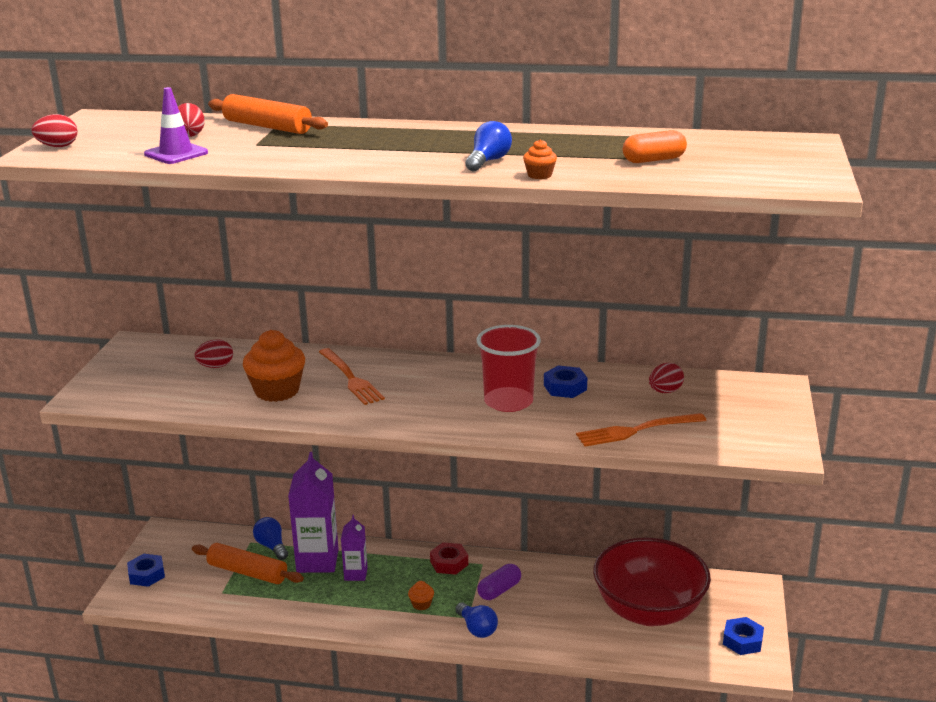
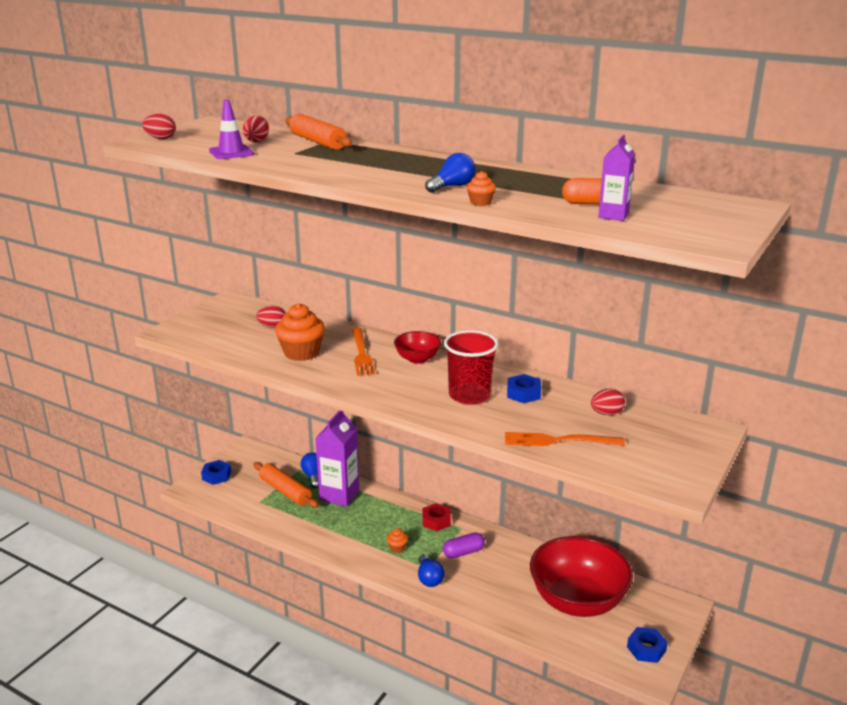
camera: 20 degrees right, 0 degrees up
(356, 574) = (361, 512): purple carton -> purple carton (613, 215)
(420, 372) = (417, 359): none -> red bowl

